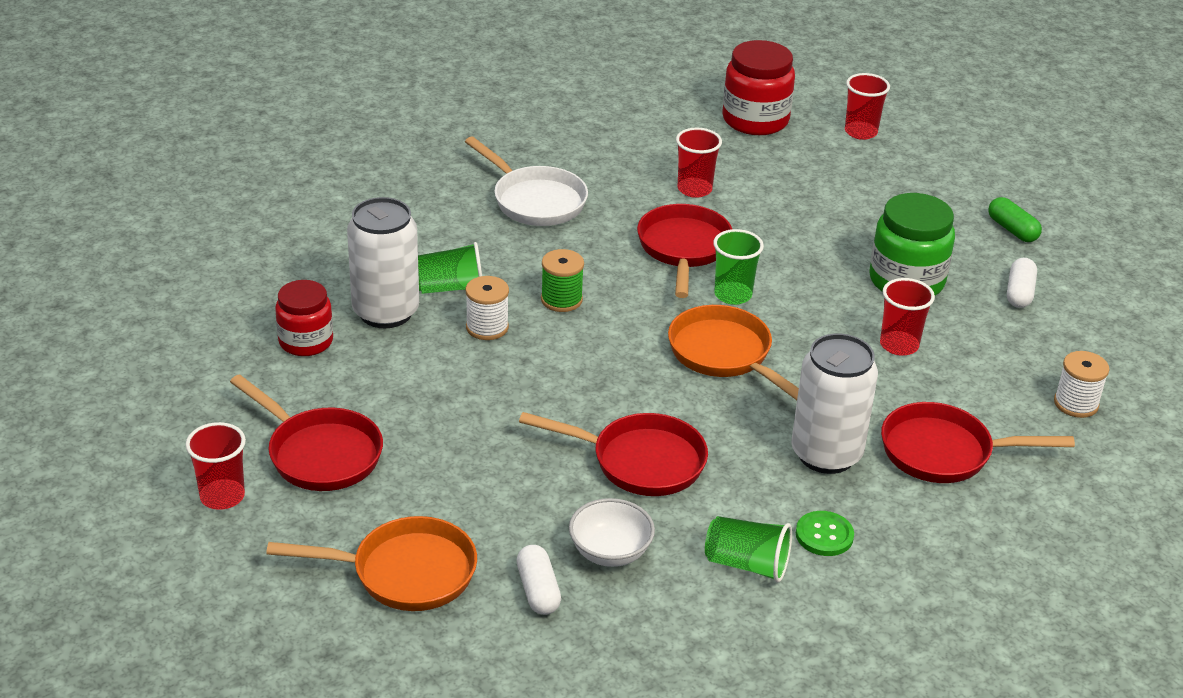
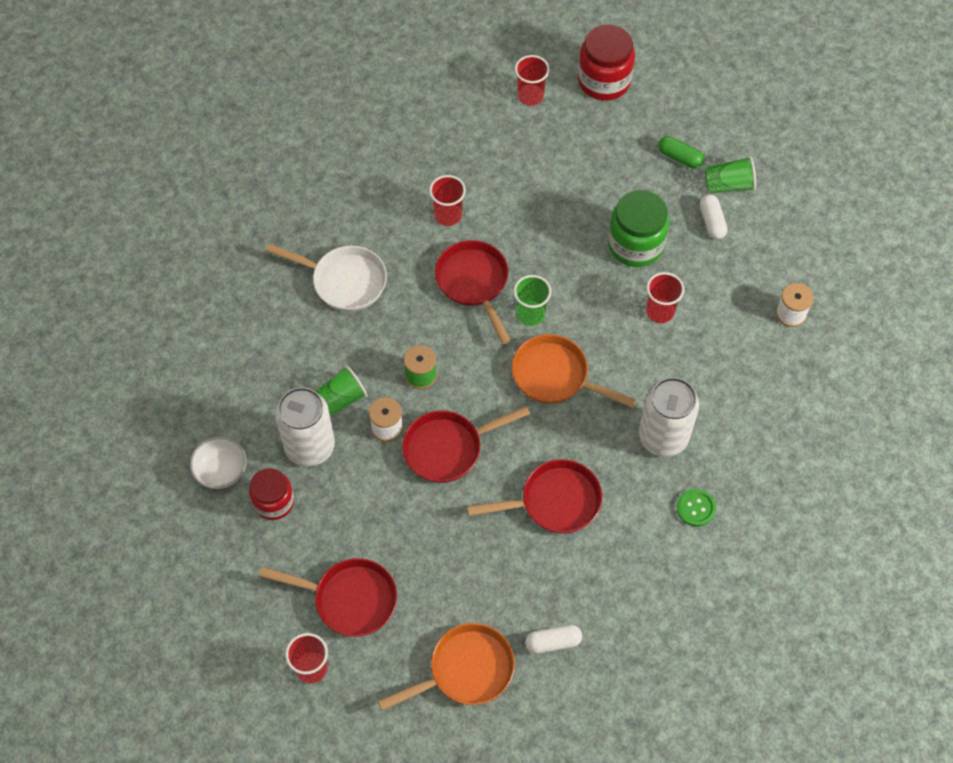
camera: 25 degrees left, 25 degrees up
(538, 590) = (553, 642): white capsule -> white capsule turned 60 degrees counterclockwise
(610, 552) = (578, 588): white bowl -> white bowl (221, 471)
(747, 564) = (663, 556): green cup -> green cup (728, 185)
(755, 120) = (450, 116): red jar -> red jar (604, 81)
(944, 452) = (732, 399): red pan -> red pan (448, 448)

